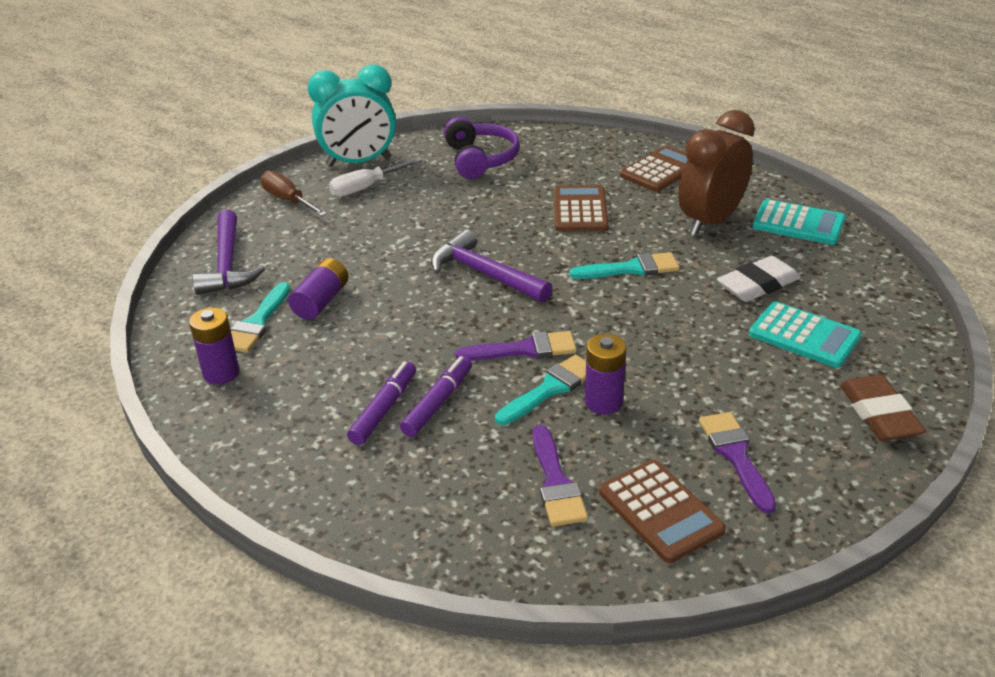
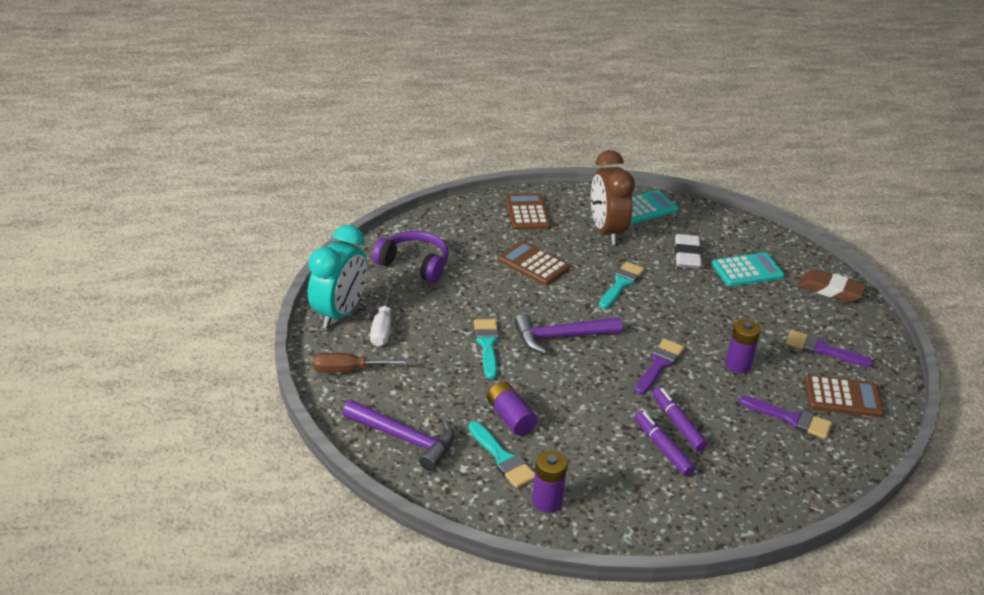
camera: 55 degrees left, 0 degrees up
(550, 388) = (706, 376): turquoise brush -> turquoise brush (487, 345)

